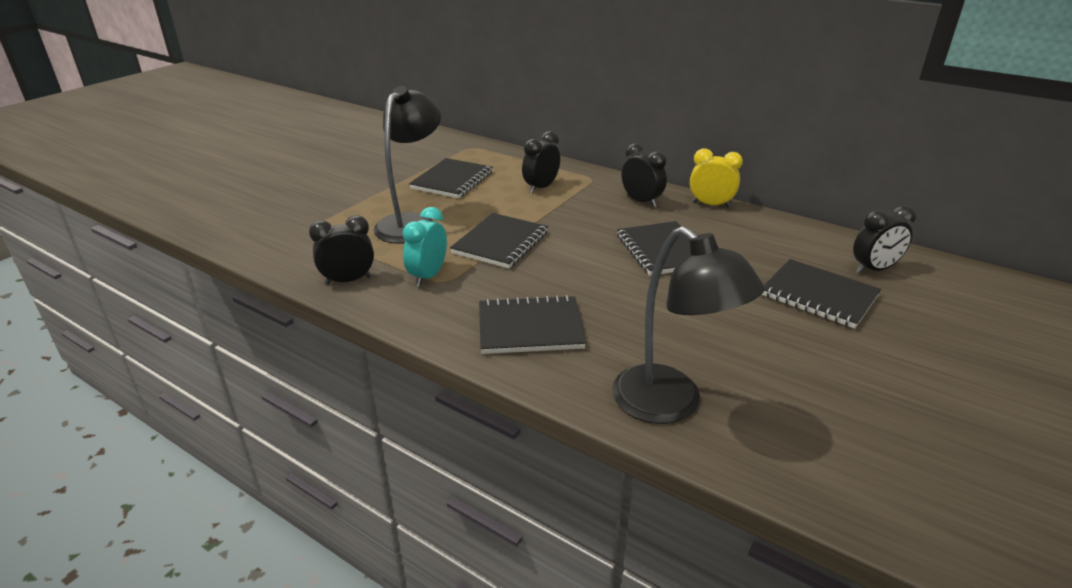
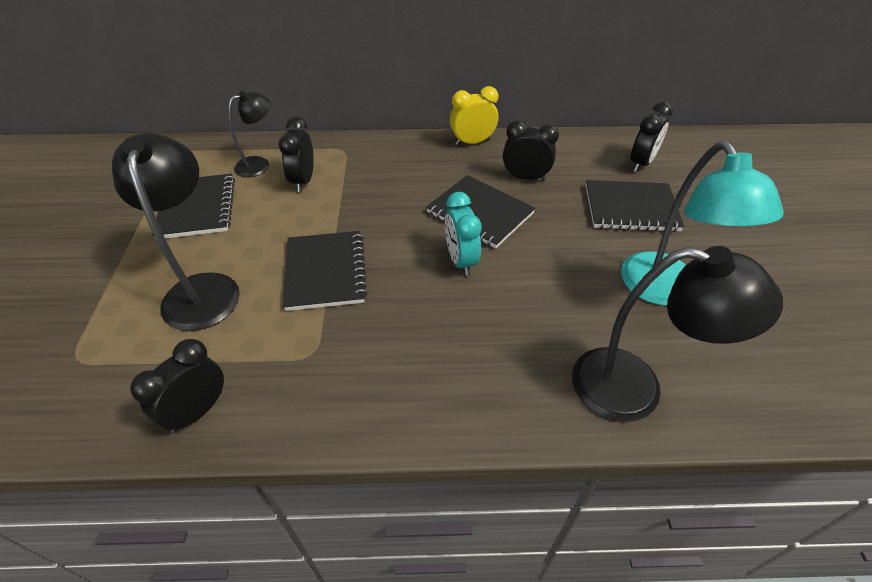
camera: 35 degrees left, 15 degrees up
(428, 276) = (287, 355): turquoise clock -> turquoise clock (461, 261)
(519, 169) = (259, 164): none -> black lamp
(530, 327) = (449, 368): black notebook -> none
(641, 201) = (412, 161): black clock -> black clock (525, 177)
(783, 361) = (666, 291): none -> turquoise lamp

